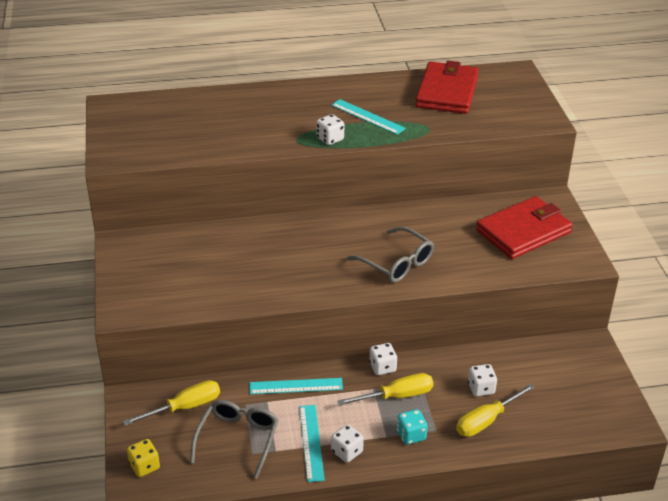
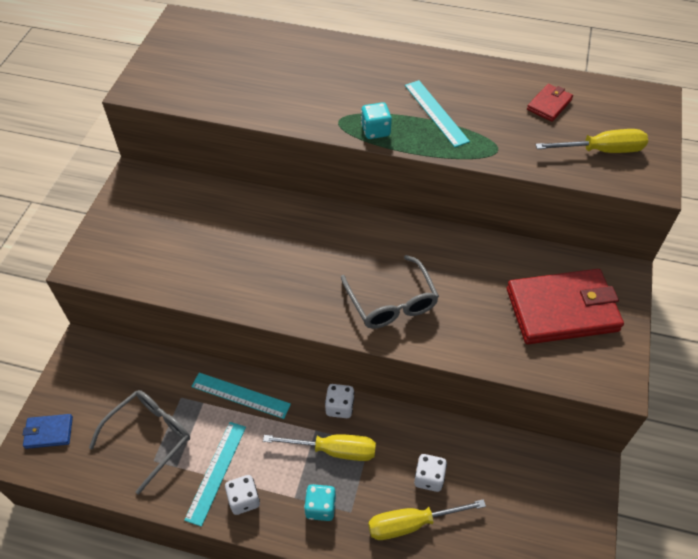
camera: 25 degrees right, 15 degrees up
(144, 466) = (49, 432): yellow dice -> blue wallet
(185, 407) = (124, 377): yellow screwdriver -> yellow screwdriver (602, 150)
(330, 139) = (375, 131): white dice -> turquoise dice
(447, 92) = (549, 105): red wallet -> red wallet, size x0.46

